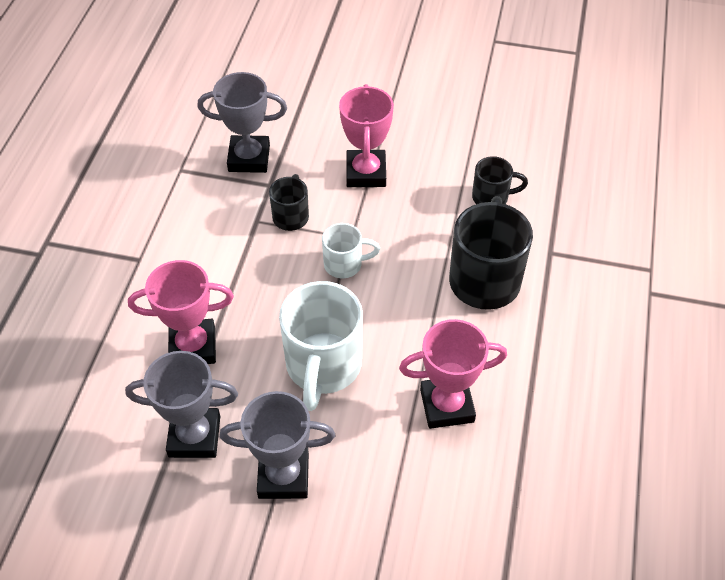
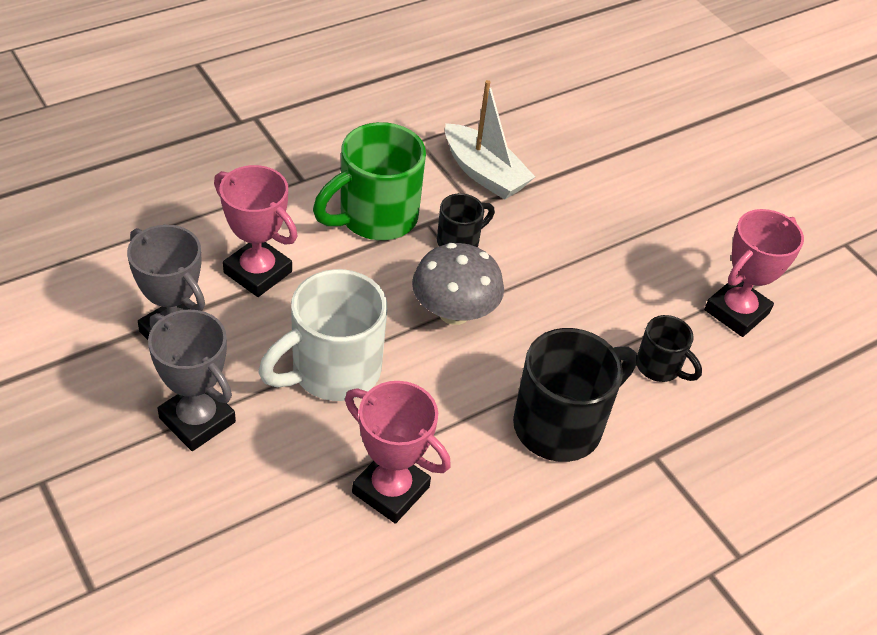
camera: 40 degrees right, 5 degrees down
(220, 244) = (375, 218): none -> green mug
(249, 158) = (484, 173): grey trophy -> white boat
(344, 264) = (454, 312): white mug -> grey mushroom
(366, 173) = (568, 258): pink trophy -> pink trophy (736, 312)

